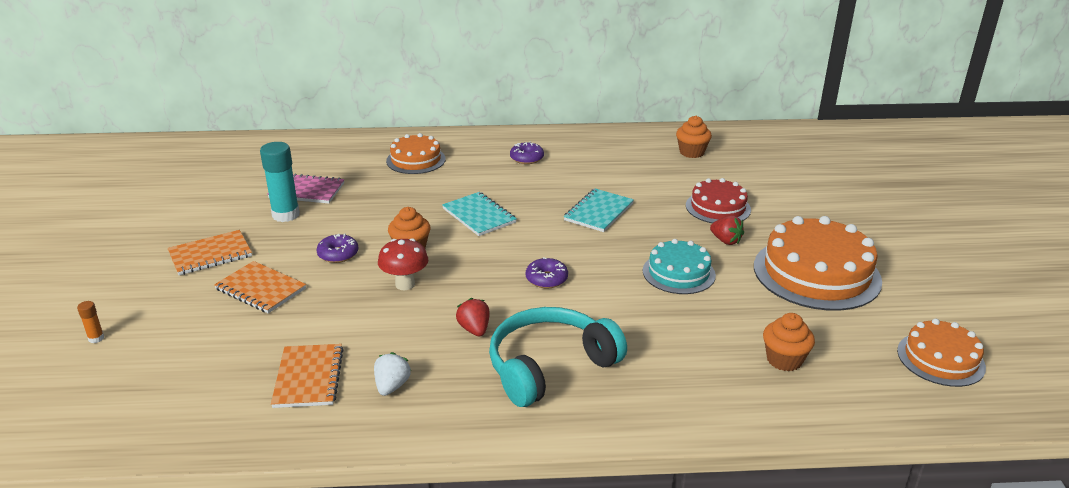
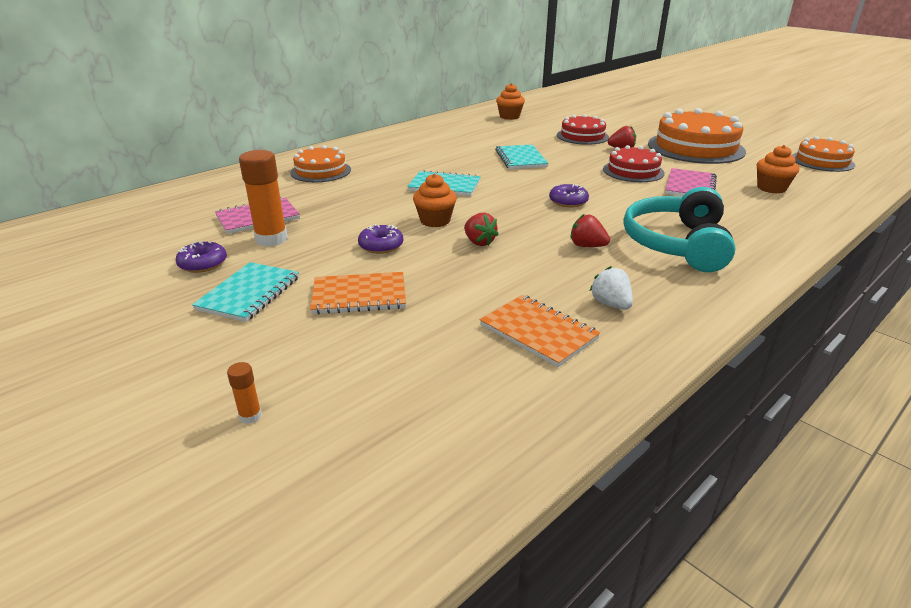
camera: 40 degrees left, 0 degrees up
(210, 254) = (249, 293): orange notebook -> turquoise notebook
(286, 215) = (271, 239): turquoise glue stick -> orange glue stick
(405, 284) = (479, 242): red mushroom -> red strawberry
(526, 158) = (408, 147): purple donut -> purple donut (203, 264)
(678, 273) = (633, 171): turquoise cake -> red cake
(699, 316) = (690, 186): none -> pink notebook

